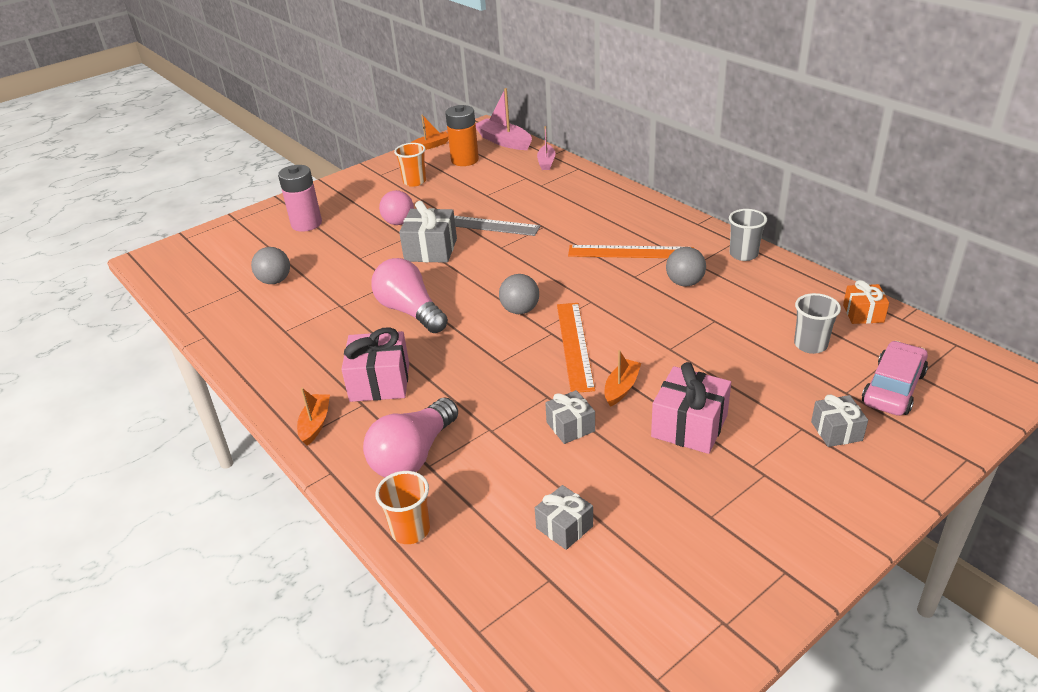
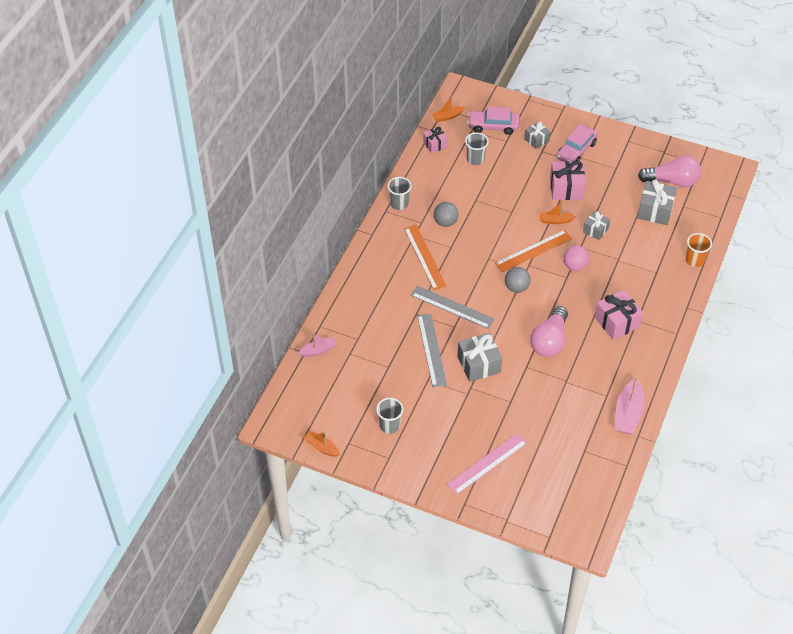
camera: 120 degrees left, 15 degrees up
(275, 281) = (564, 435): grey ball -> none
(306, 224) = (487, 463): pink battery -> pink ruler
(315, 424) = (663, 332): orange boat -> orange boat (447, 117)
(399, 222) = (454, 403): pink ball -> pink ball (575, 266)
(413, 455) = (654, 281): pink light bulb -> pink light bulb (672, 181)
(414, 181) = (389, 425): orange cup -> grey cup
(465, 160) = (338, 408): orange battery -> none
(504, 141) = (291, 396): pink boat -> pink boat (628, 413)
(531, 253) = (452, 307): none -> grey ruler
(564, 527) = (655, 211): grey gift -> grey gift, size x1.64
(786, 475) = (576, 150): none -> pink car
(863, 313) = (435, 144): orange gift -> pink gift

